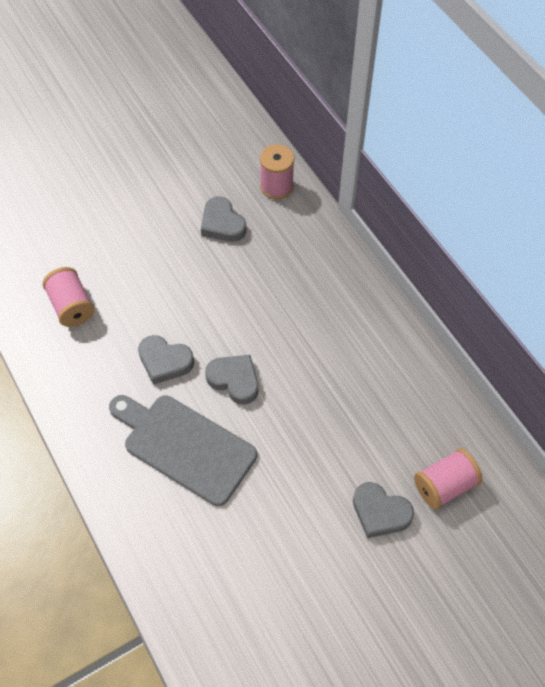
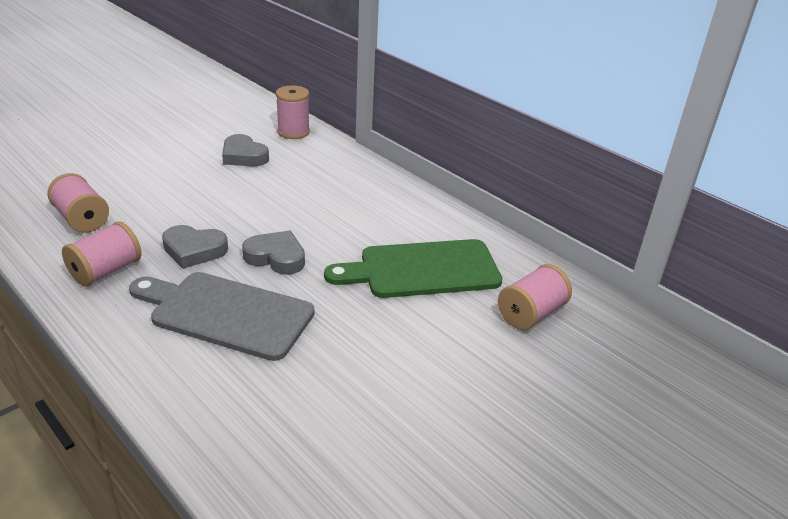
camera: 15 degrees left, 25 degrees down
(91, 379) = (106, 271): none -> pink spool
(361, 415) = (422, 269): none -> green cutting board
(380, 512) = (469, 343): grey heart -> none

